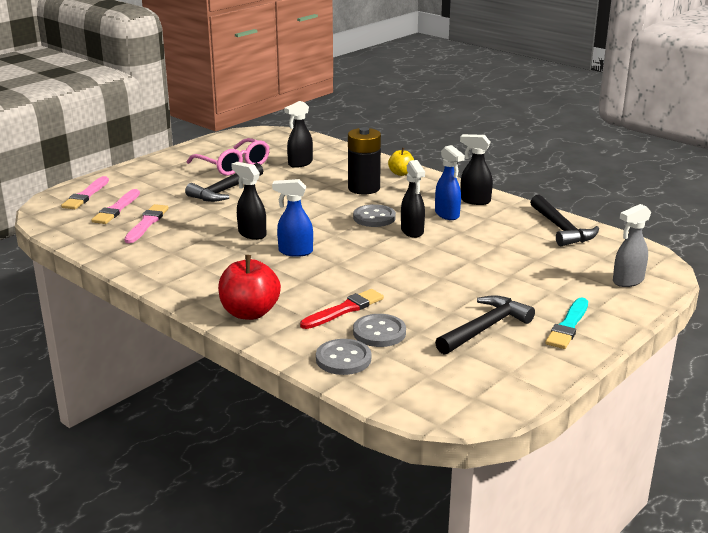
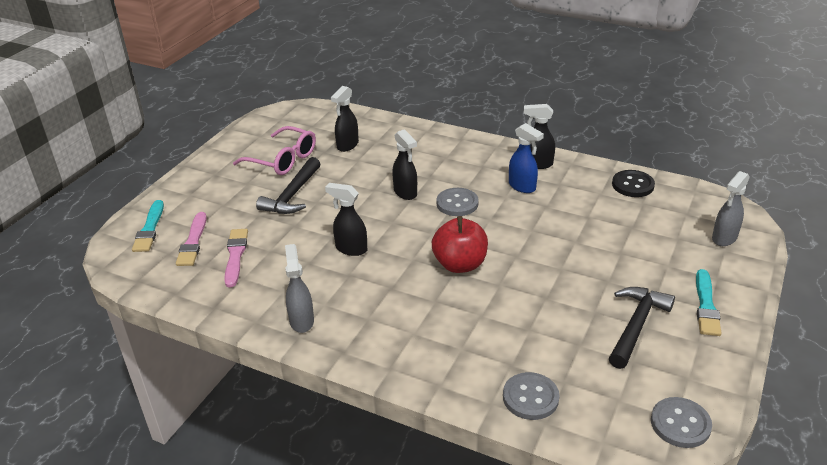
camera: 15 degrees left, 10 degrees up
(86, 195) = (149, 229): pink brush -> turquoise brush
(174, 274) = (301, 321): none -> grey spray bottle
(250, 313) = (407, 356): red apple -> red apple (460, 264)
(295, 252) = (406, 264): blue spray bottle -> none
(344, 310) = (495, 331): red brush -> none
(364, 188) = (426, 167): black battery -> none
(379, 332) = (544, 354): grey button -> grey button (680, 424)
(401, 173) = (451, 141): yellow apple -> none
(412, 231) = (502, 214): black spray bottle -> black spray bottle (405, 193)
(561, 229) = (632, 185): black hammer -> black button

